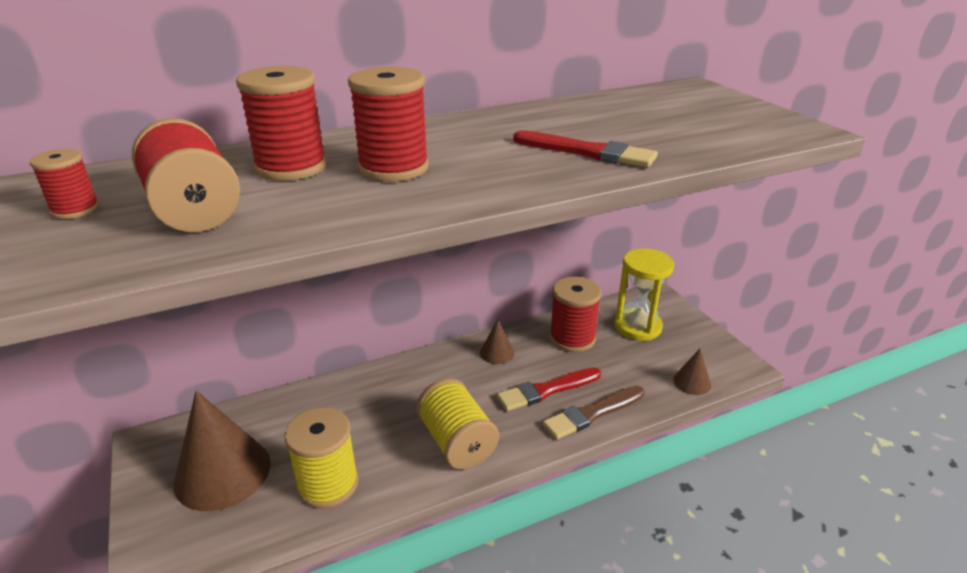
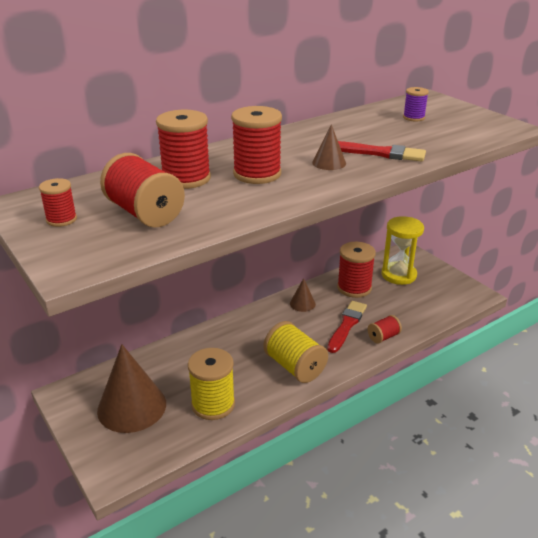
camera: 10 degrees left, 0 degrees up
(546, 390) = (347, 325): red brush -> red brush turned 150 degrees clockwise
(592, 413) = (383, 337): brown brush -> red spool
(661, 109) = (413, 118): none -> purple spool
(692, 382) = (446, 309): brown cone -> brown cone (329, 163)

